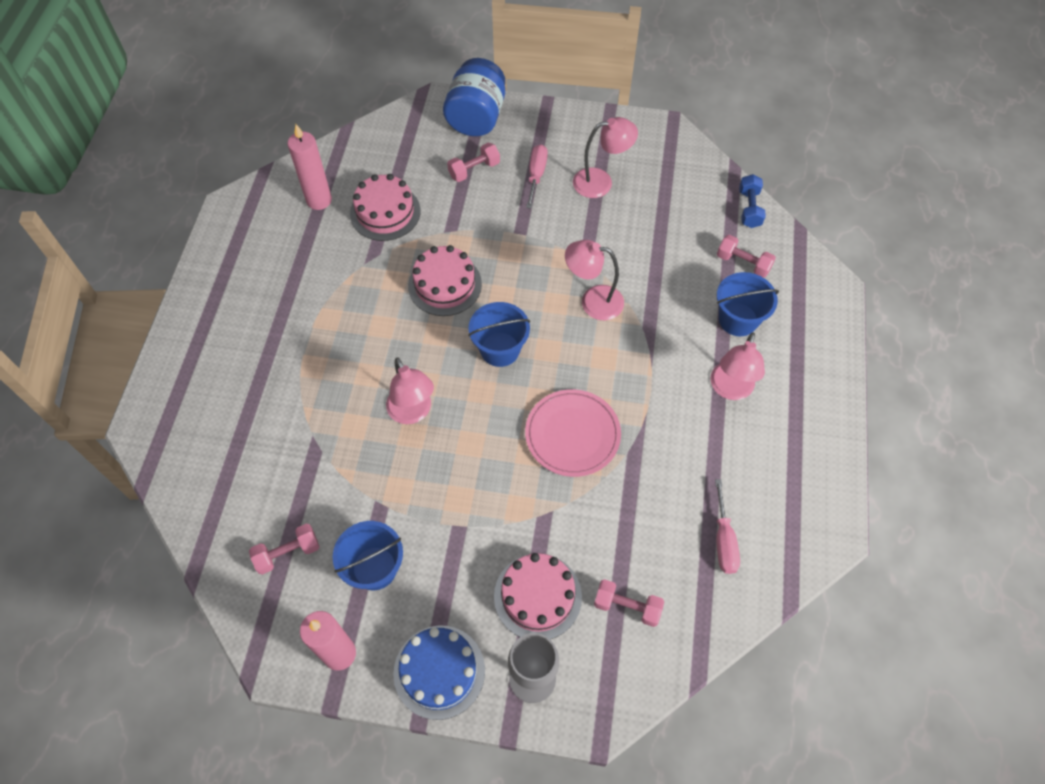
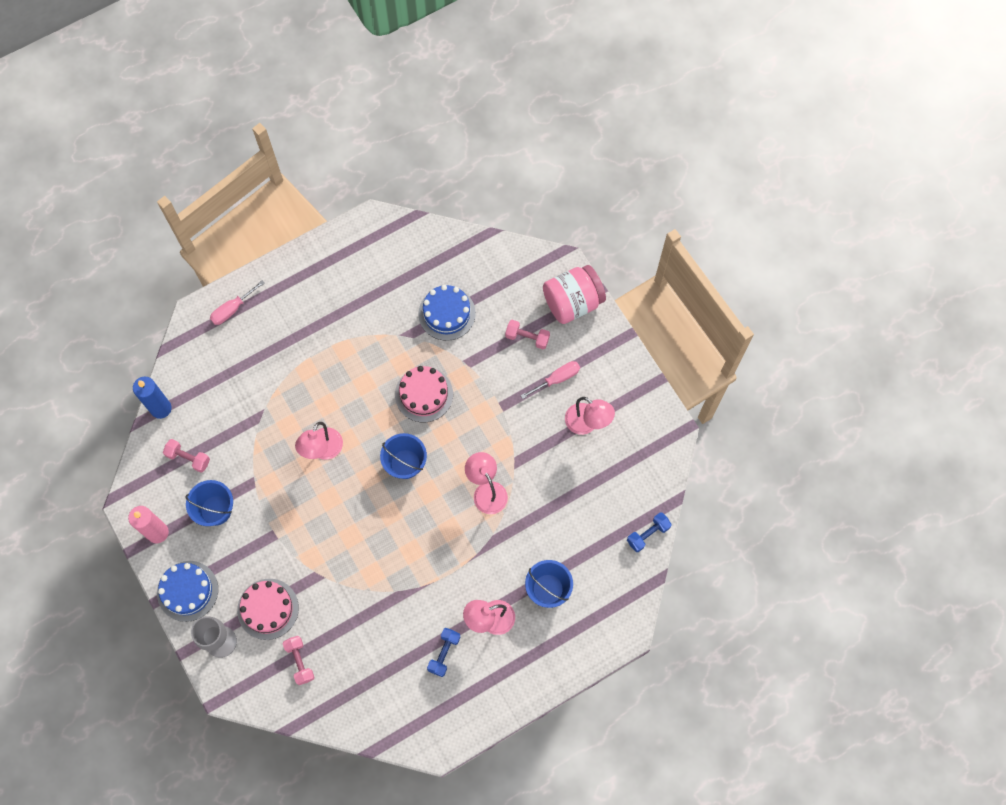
camera: 50 degrees right, 10 degrees up
(202, 540) = (161, 408): none -> blue candle
(319, 200) = (422, 267): pink candle -> none
(385, 212) = (447, 313): pink cake -> blue cake
(476, 117) = (572, 302): blue jar -> pink jar
(572, 434) = (382, 551): pink plate -> none
(723, 540) = (383, 686): pink screwdriver -> pink screwdriver (232, 309)
(732, 455) = (444, 653): none -> blue dumbbell
(743, 263) = (597, 561): pink dumbbell -> none

